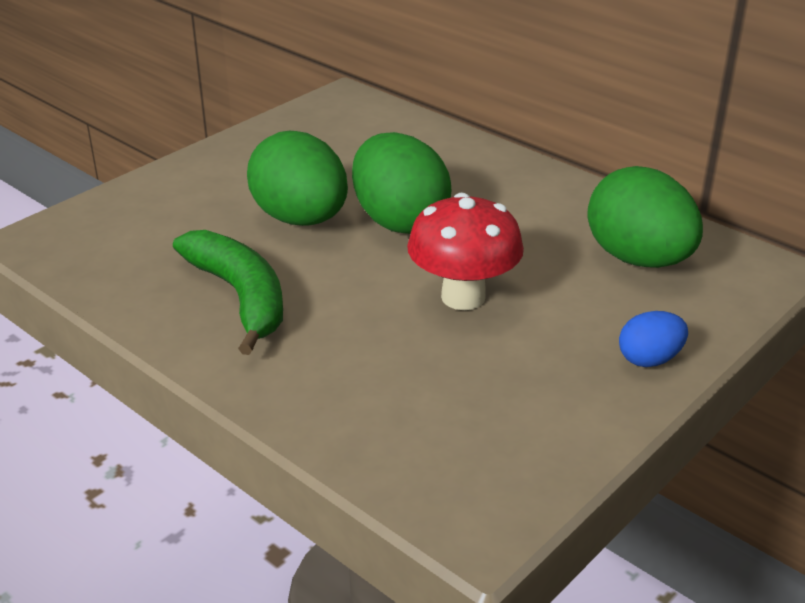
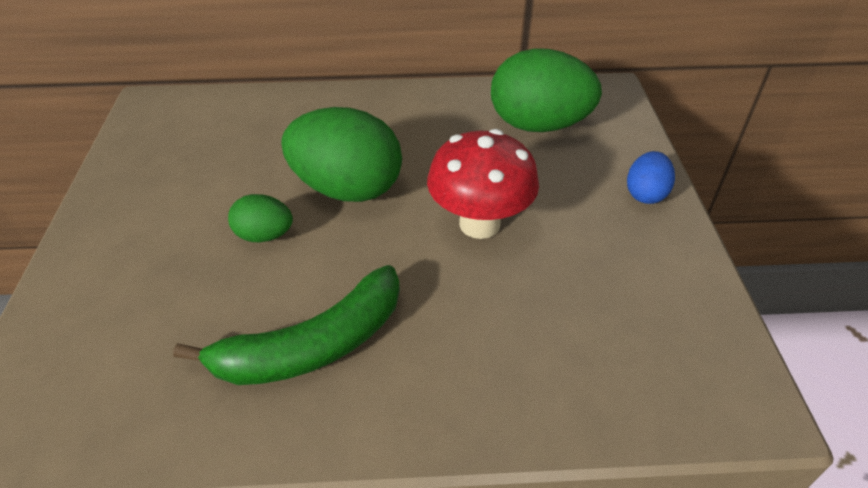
camera: 45 degrees left, 10 degrees up
(240, 297) = (313, 345): green banana -> green banana turned 135 degrees clockwise
(301, 219) = (264, 235): green egg -> green egg, size x0.50

